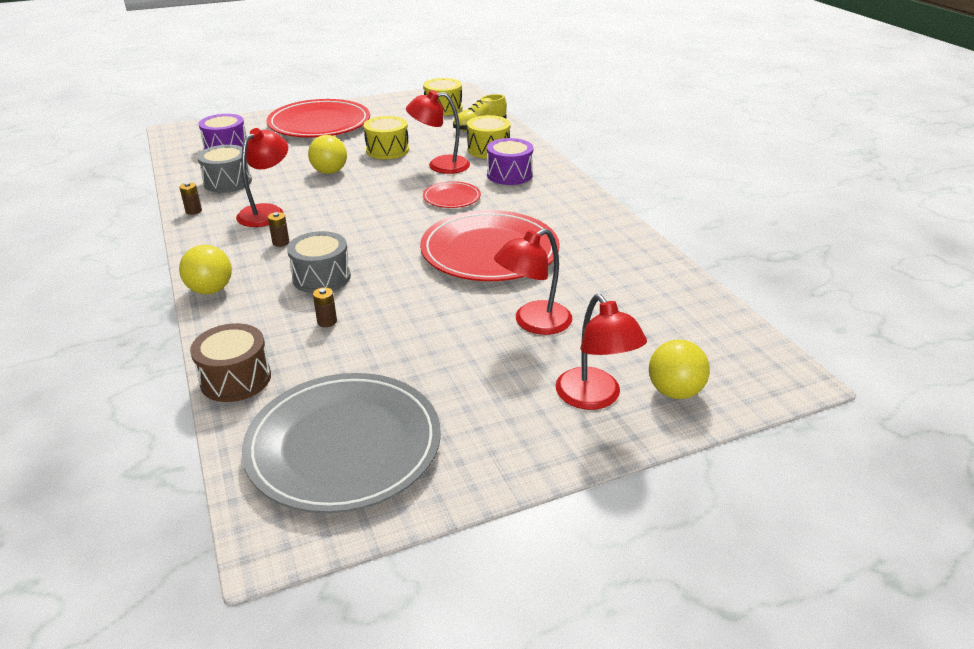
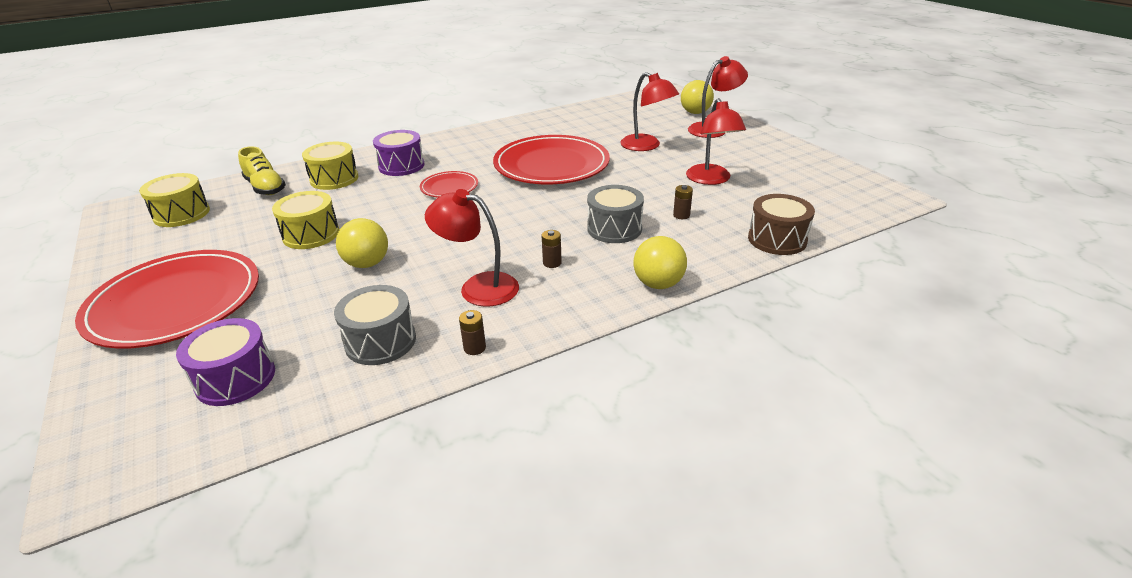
camera: 95 degrees left, 0 degrees up
(344, 445) = (809, 189): grey plate -> none
(440, 165) = (368, 199): red lamp -> red lamp (711, 180)

